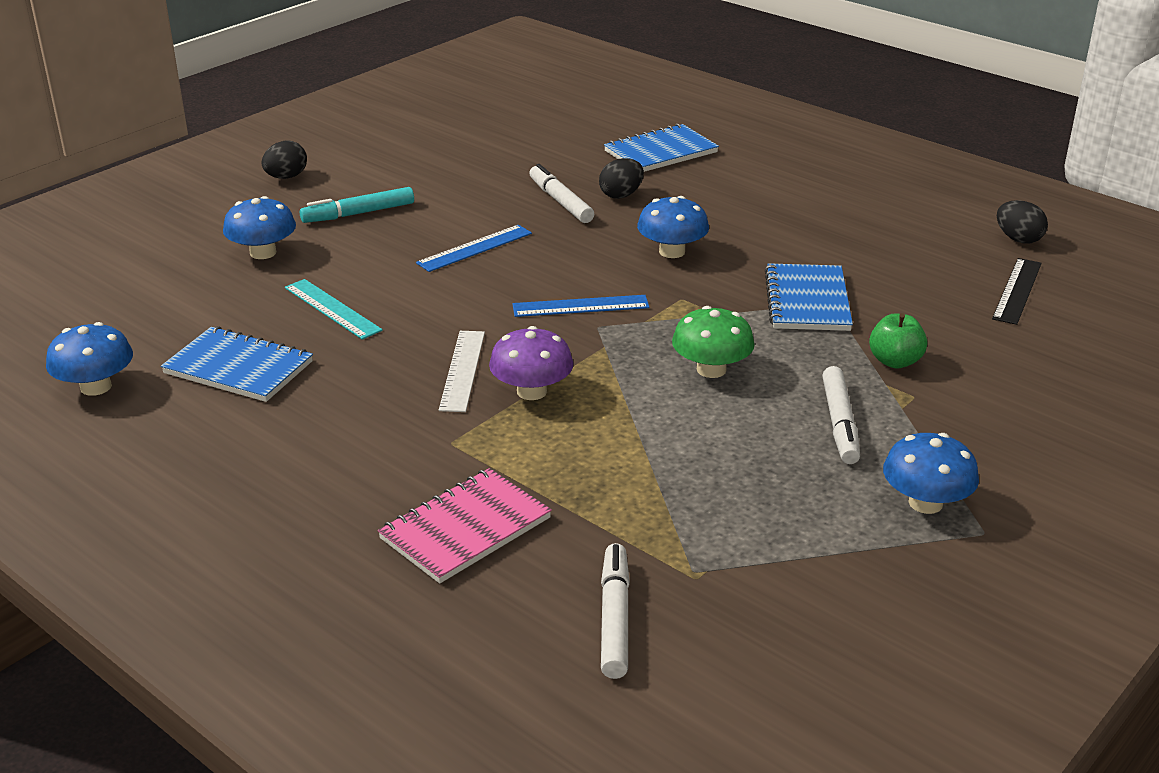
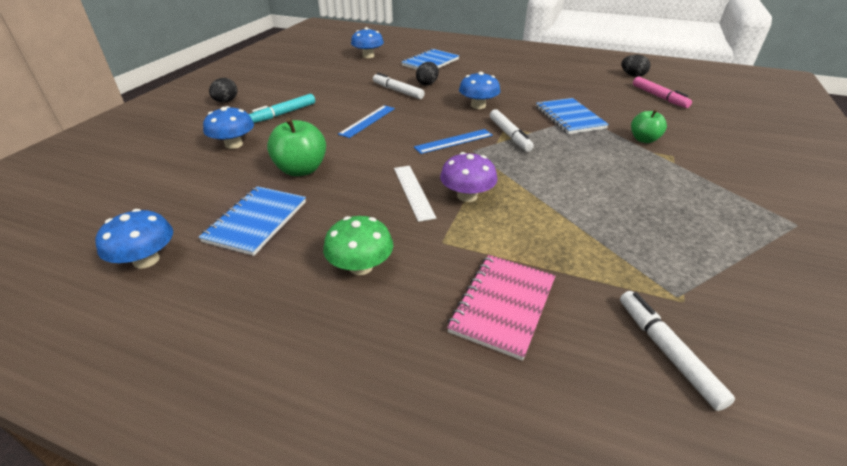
camera: 20 degrees left, 5 degrees up
(238, 368) = (256, 221): blue notebook -> blue notebook turned 75 degrees counterclockwise
(332, 309) = (301, 170): turquoise ruler -> green apple
(711, 369) = (557, 162): green mushroom -> green mushroom (360, 266)
(840, 423) = (654, 178): white marker -> white marker (509, 135)
(925, 503) = (748, 214): blue mushroom -> blue mushroom (368, 56)
(1017, 291) = (659, 97): black ruler -> pink marker

